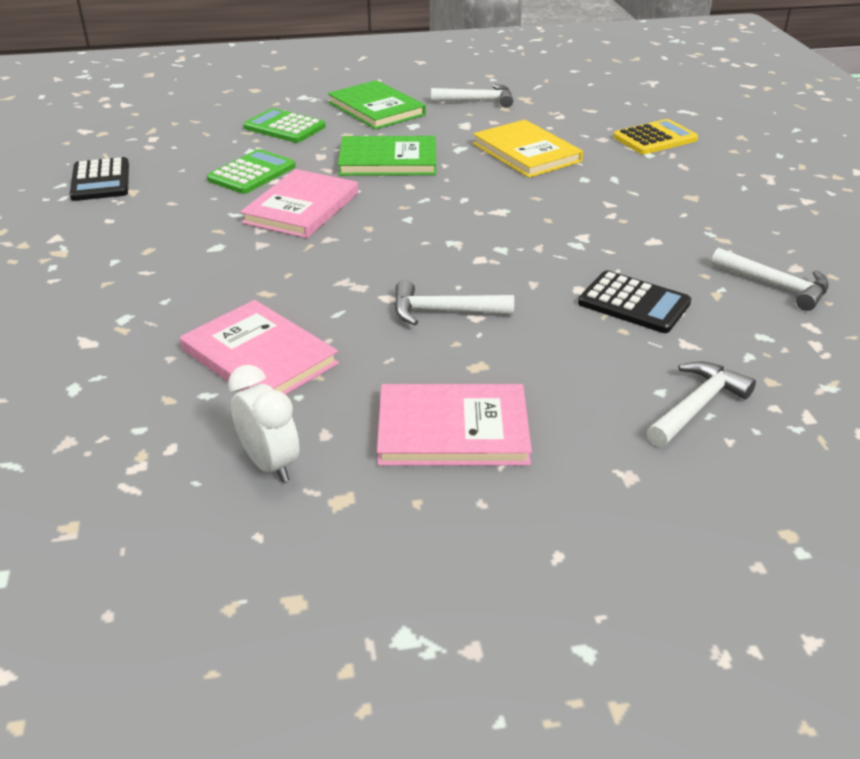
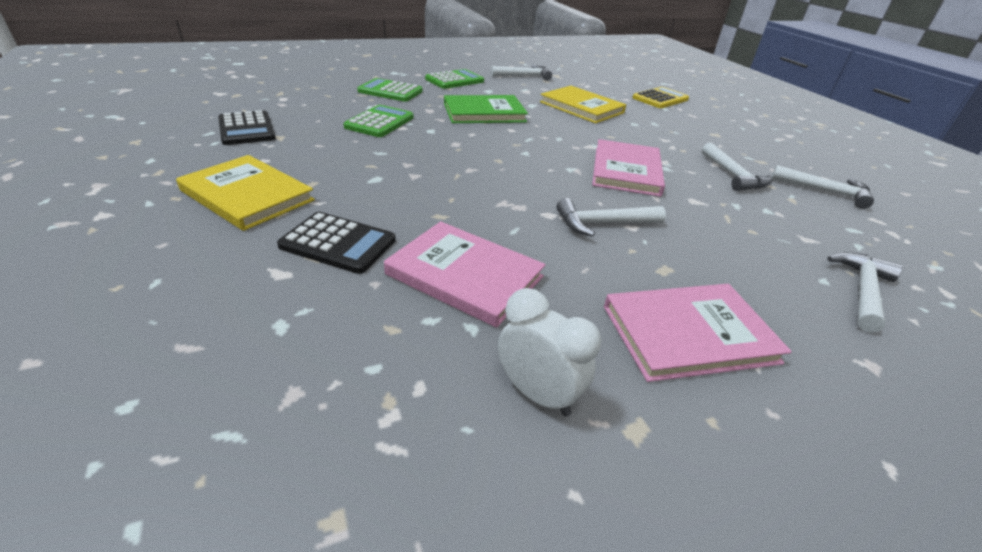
camera: 15 degrees left, 0 degrees up
(79, 261) = (247, 195): none -> yellow book
(301, 208) = (435, 146): pink book -> pink book (626, 171)
(376, 109) = (454, 80): green book -> green calculator
(634, 303) = (742, 209): black calculator -> black calculator (338, 243)
(662, 258) = (733, 175): none -> white hammer

